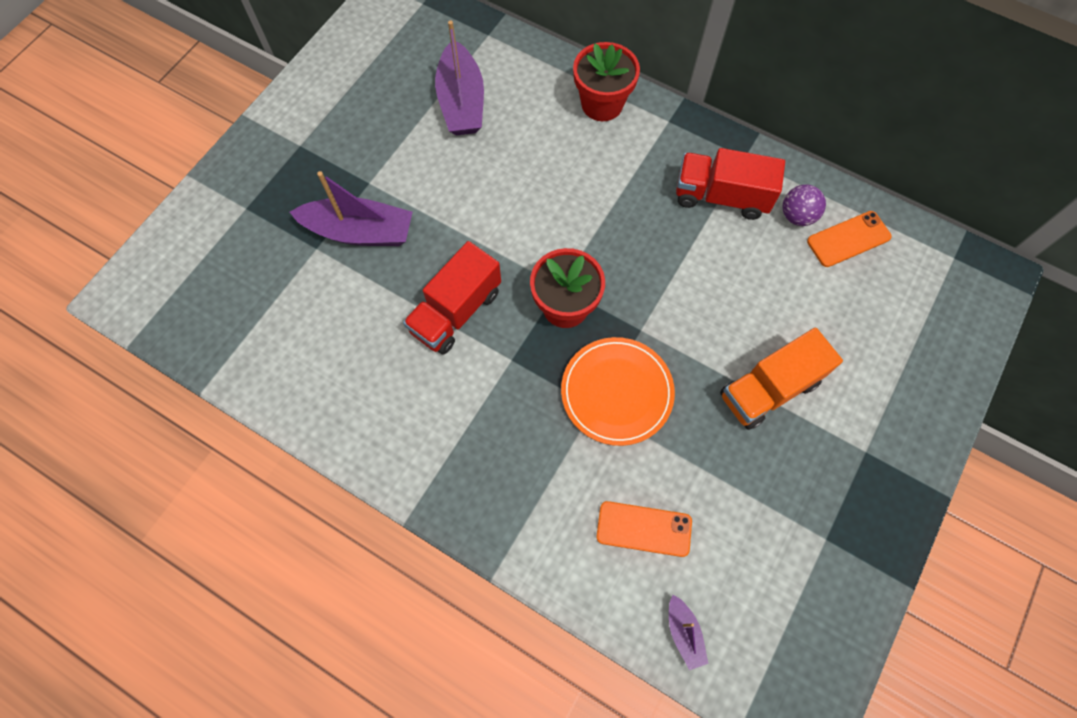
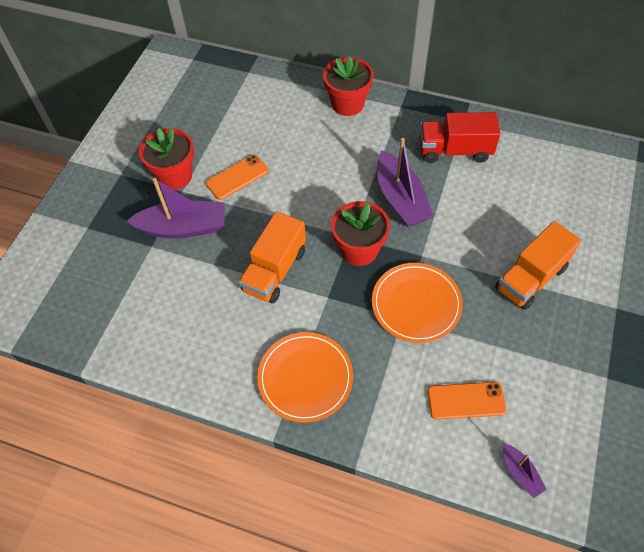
camera: 10 degrees left, 10 degrees down
(365, 161) = (175, 176): none -> red flower pot
(456, 311) = (275, 270): red truck -> orange truck
(459, 457) = (305, 378): none -> orange plate
(461, 102) = (240, 121): purple boat -> purple boat (400, 199)
(797, 216) = (514, 154): purple ball -> none
(848, 239) = (557, 162): orange phone -> orange phone (237, 177)

